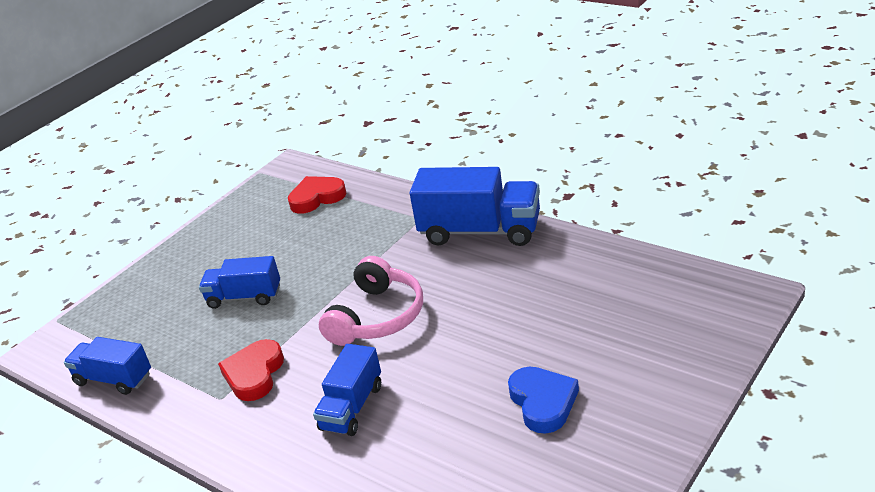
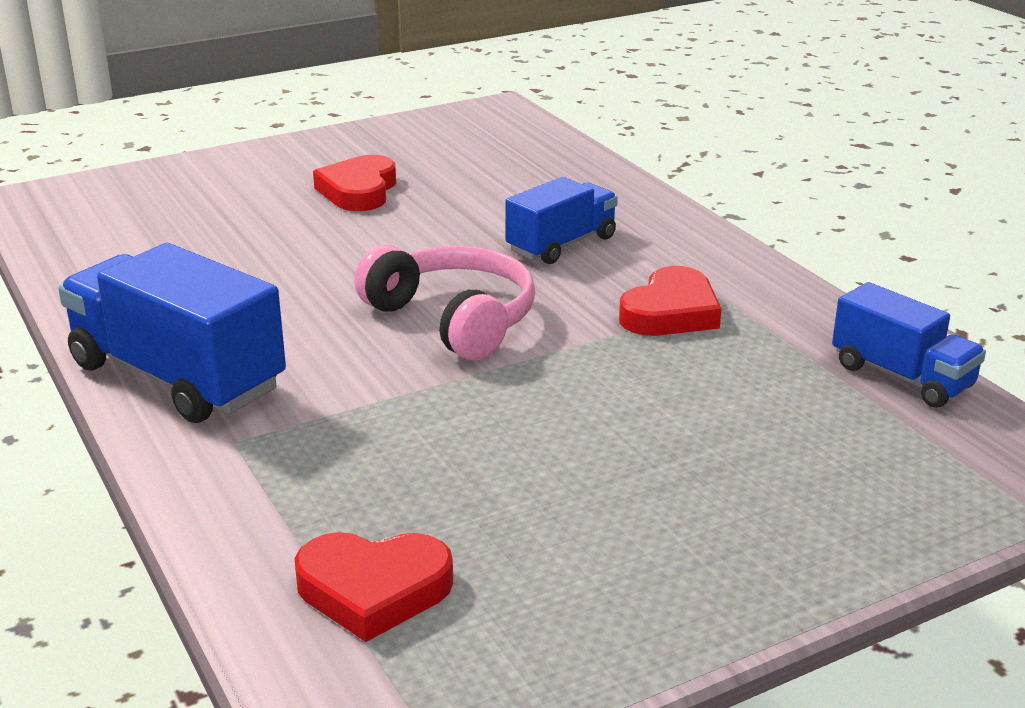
camera: 160 degrees left, 5 degrees down
(244, 297) = (643, 423): blue truck -> none
(377, 316) = (453, 319): pink headphones -> pink headphones turned 90 degrees clockwise
(543, 402) = (359, 191): blue heart -> red heart

